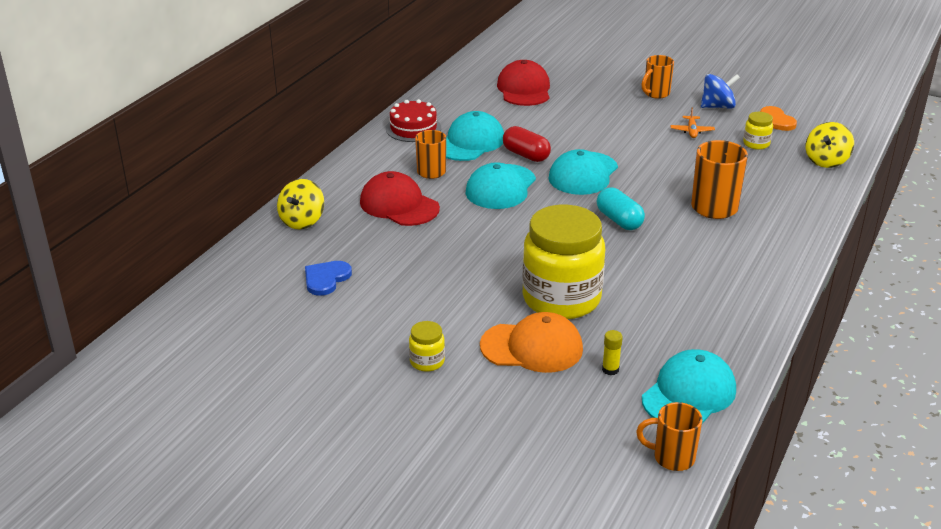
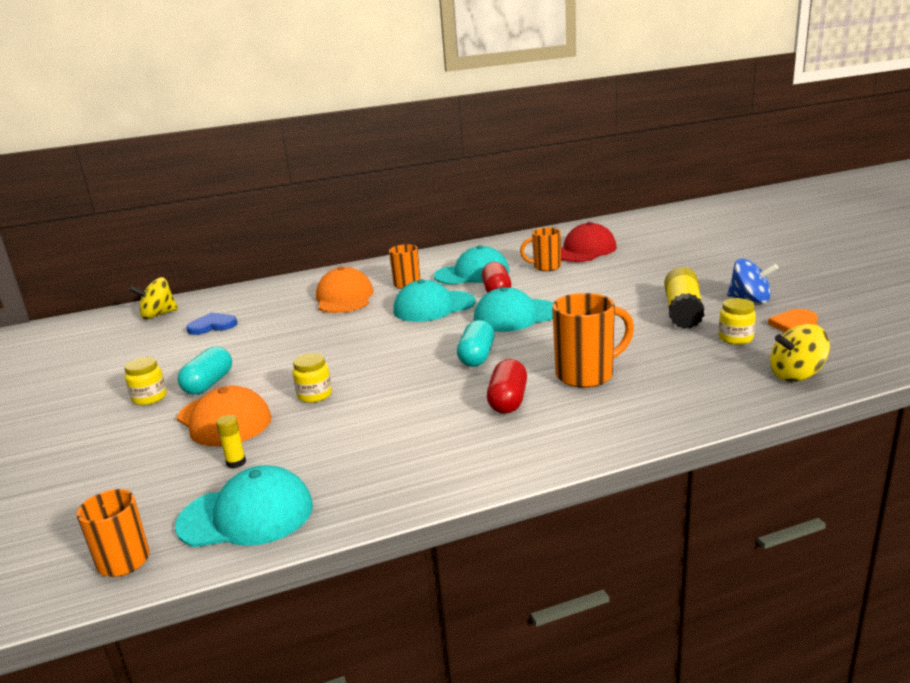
camera: 45 degrees right, 10 degrees down
(302, 221) = (272, 290): yellow spinning top -> yellow spinning top (158, 315)
(399, 205) = (344, 298): red cap -> orange cap
(413, 128) = (451, 256): red cake -> none
(453, 328) = (209, 384): none -> turquoise capsule
(561, 299) = (314, 395): yellow jar -> yellow jar, size x0.41
(656, 94) = (701, 277): orange mug -> orange mug (545, 267)
(691, 131) = (683, 311): orange plane -> yellow glue stick
(700, 246) = (508, 401): none -> red capsule

